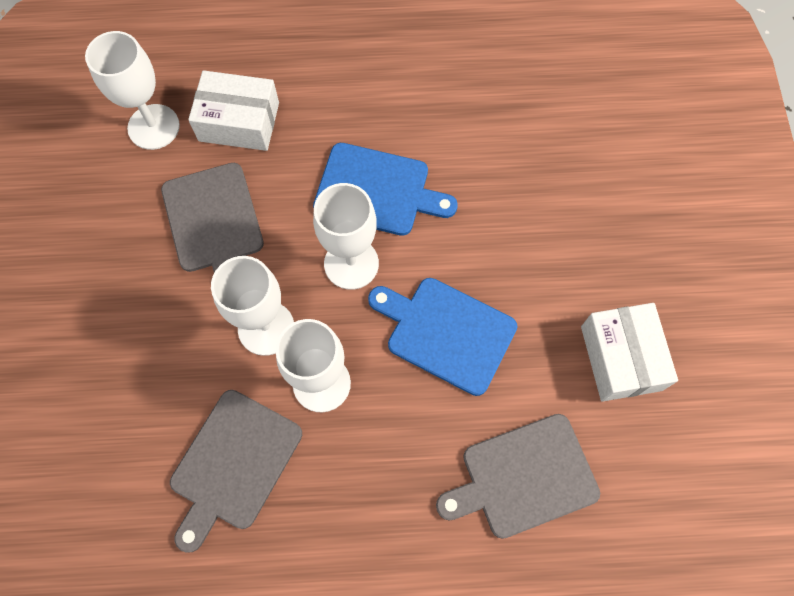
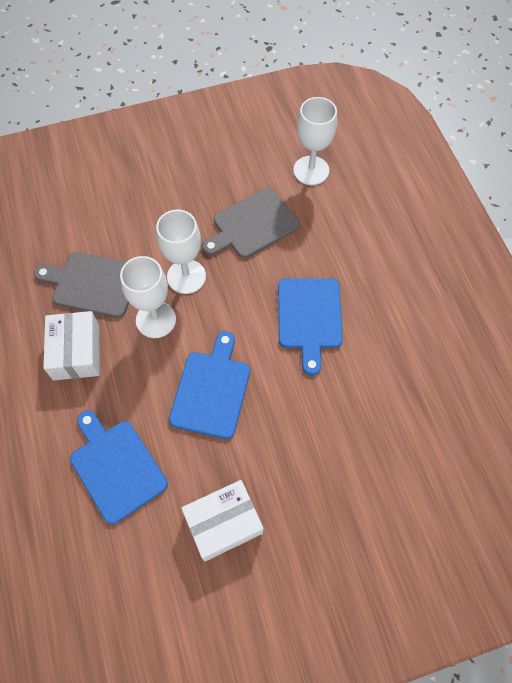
camera: 75 degrees right, 5 degrees down
(239, 122) = (333, 217): white box -> white box (76, 352)
(351, 263) = (247, 315): white goblet -> none
(523, 478) = (116, 467): grey cutting board -> blue cutting board

